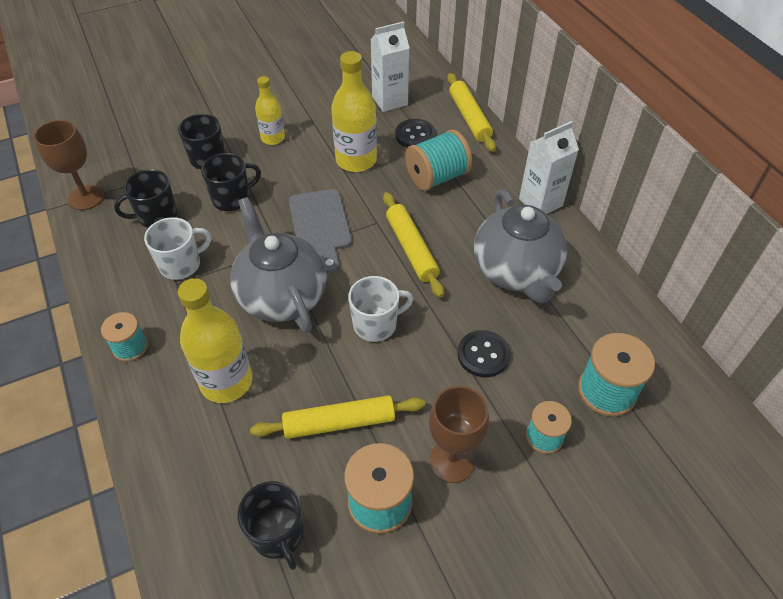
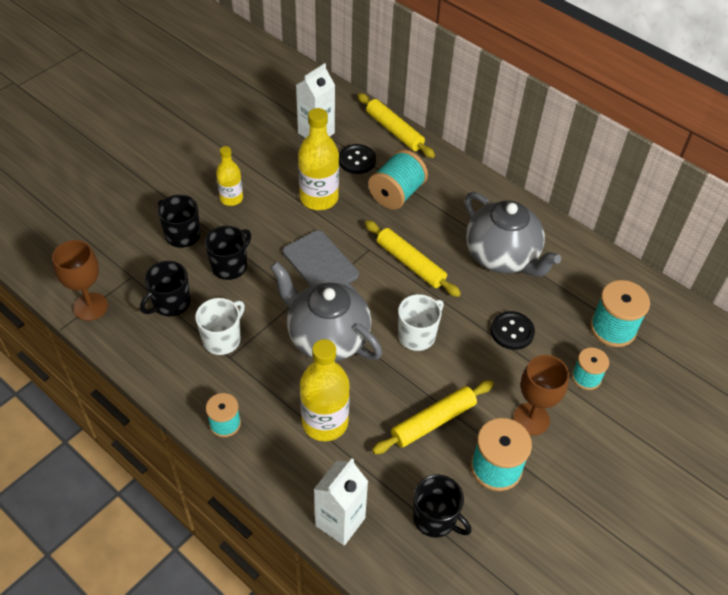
camera: 25 degrees left, 0 degrees up
(540, 202) = (491, 192): white carton -> white carton (340, 521)

